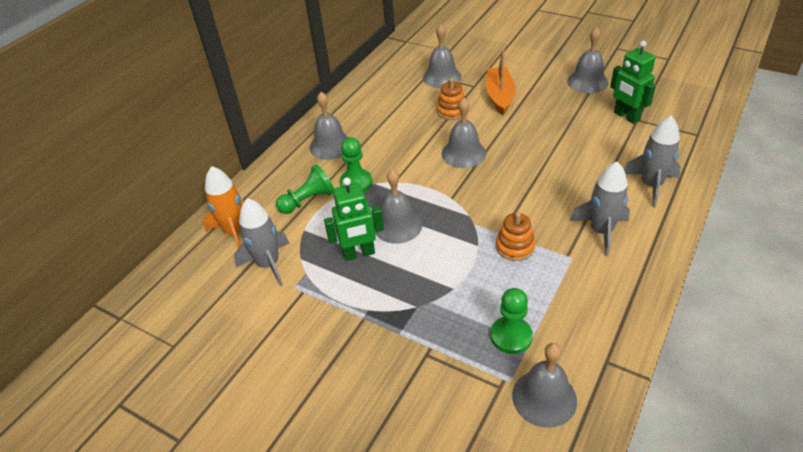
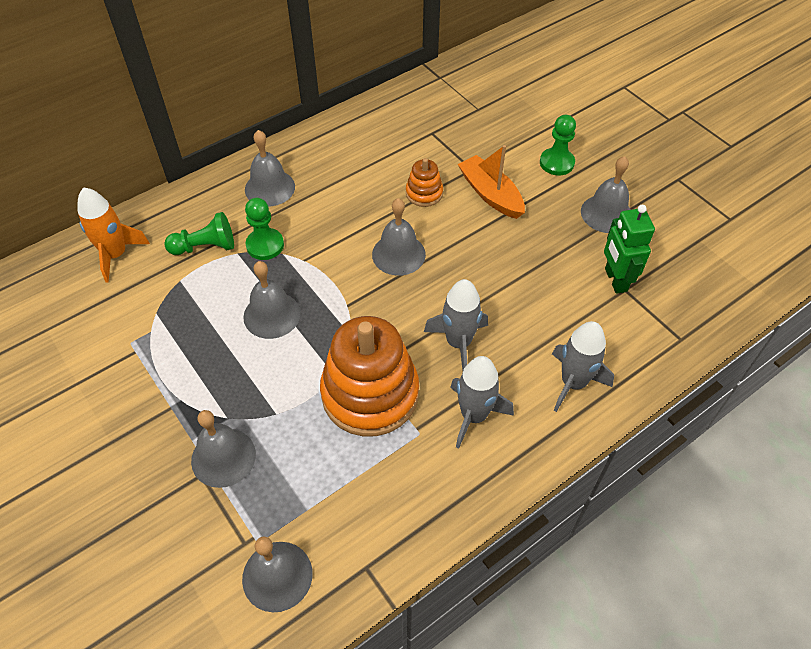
camera: 20 degrees right, 10 degrees up
(268, 264) = (123, 306): grey rocket -> grey rocket (458, 342)
(359, 254) = (213, 332): green robot -> none
(442, 77) = (445, 142): grey bell -> grey bell (223, 457)
(499, 96) = (490, 194): orange boat -> orange boat turned 60 degrees counterclockwise
(511, 336) = (293, 494): green pawn -> green pawn (556, 163)
(515, 247) = (370, 393): orange stacking toy -> orange stacking toy, size x2.16

